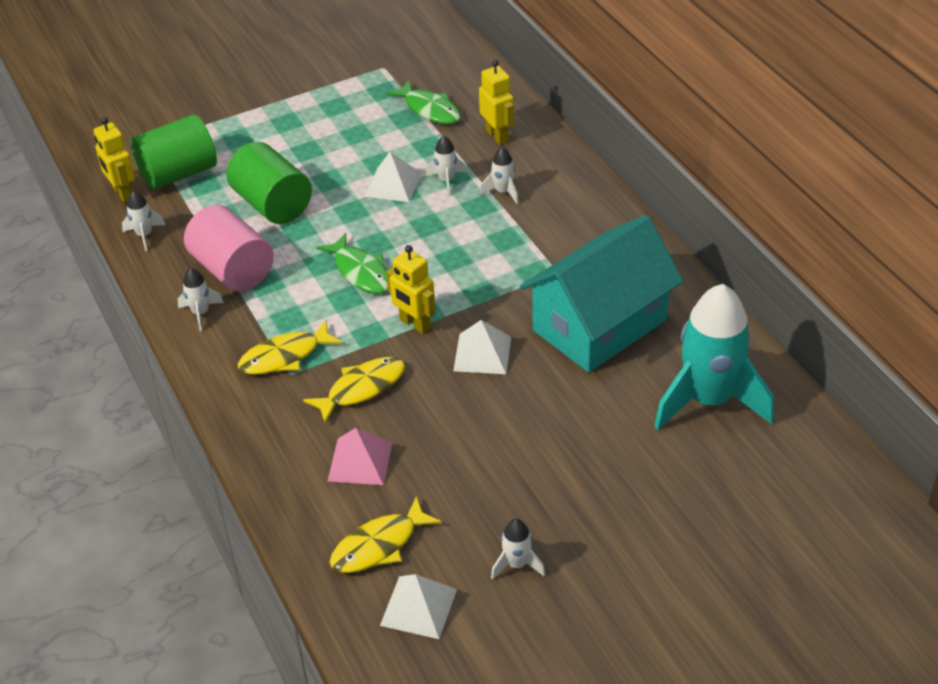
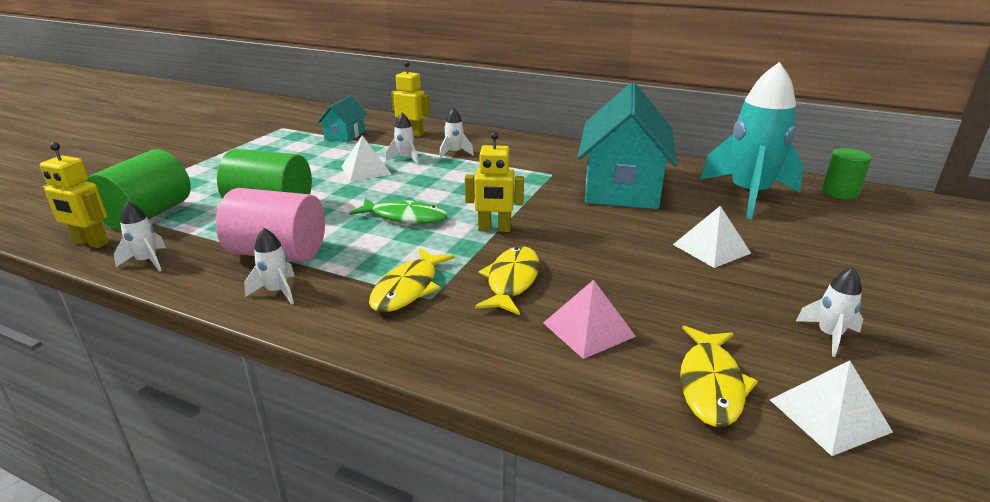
camera: 40 degrees left, 15 degrees down
(429, 109) = (345, 135): green fish -> turquoise house
(482, 353) = (572, 226): white pyramid -> white pyramid (711, 249)
(816, 447) = (840, 192): none -> green cylinder

